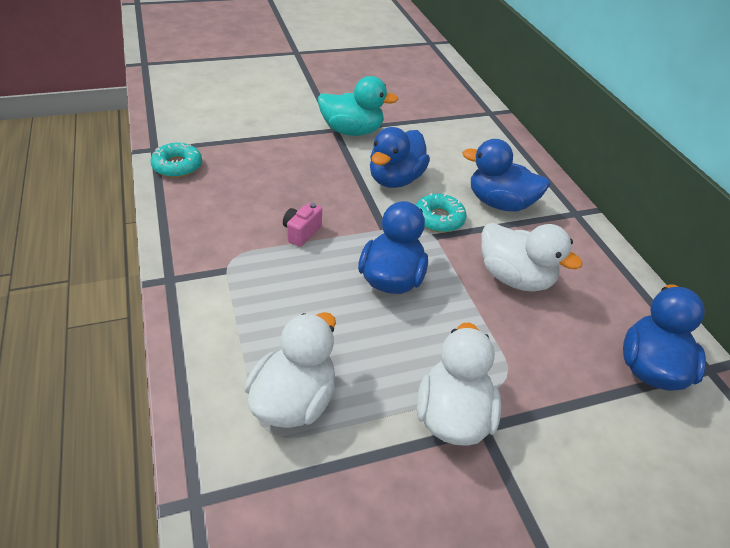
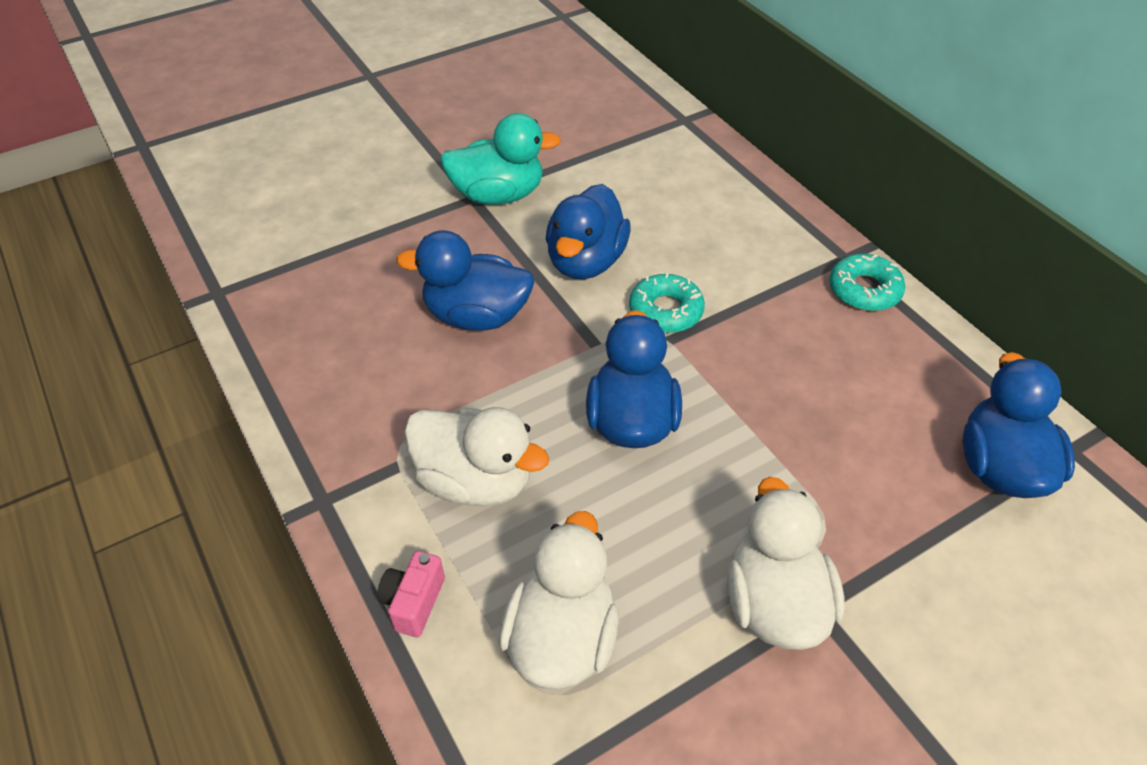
camera: 10 degrees left, 5 degrees up
(177, 166) = (263, 313): turquoise donut -> turquoise donut (864, 290)
(301, 232) = (483, 380): pink camera -> pink camera (413, 602)
(499, 203) = (740, 266): blue duck -> blue duck (476, 316)
(514, 278) = (794, 378): white duck -> white duck (475, 481)

